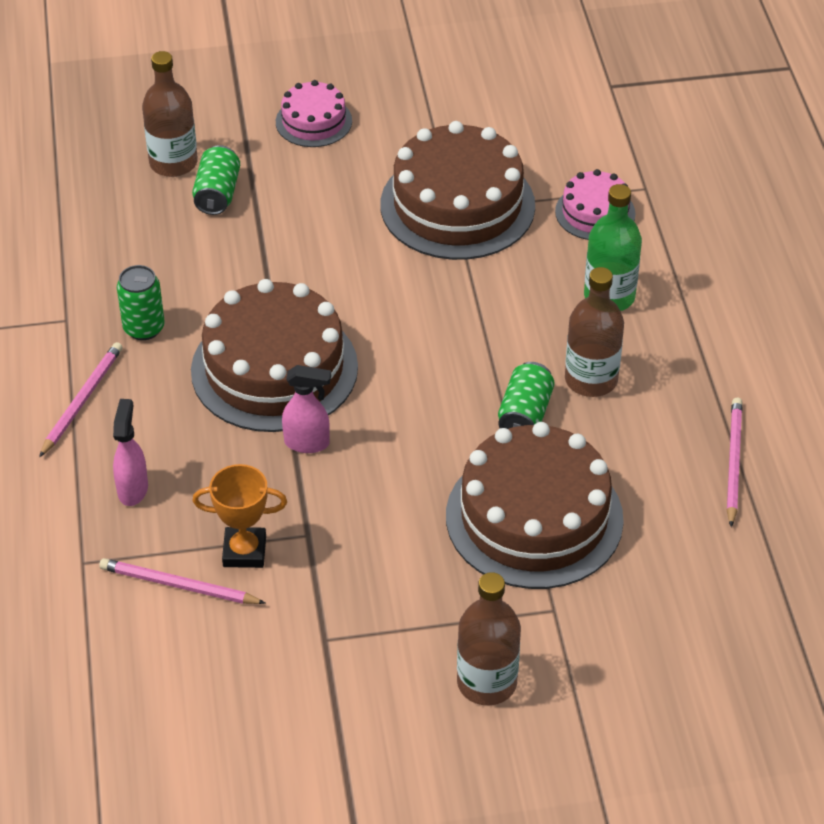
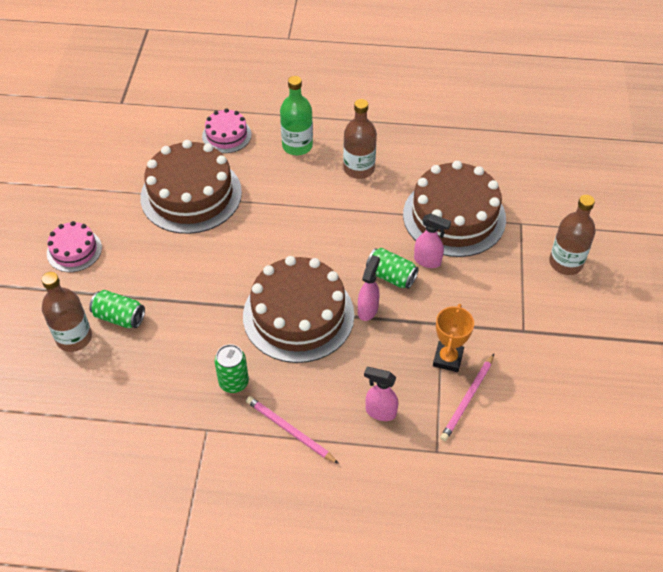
camera: 75 degrees left, 5 degrees up
(426, 498) = (428, 261): none -> pink spray bottle
(525, 414) = (376, 203): green can -> green can (391, 276)
(733, 462) = (436, 128): pink pencil -> none

